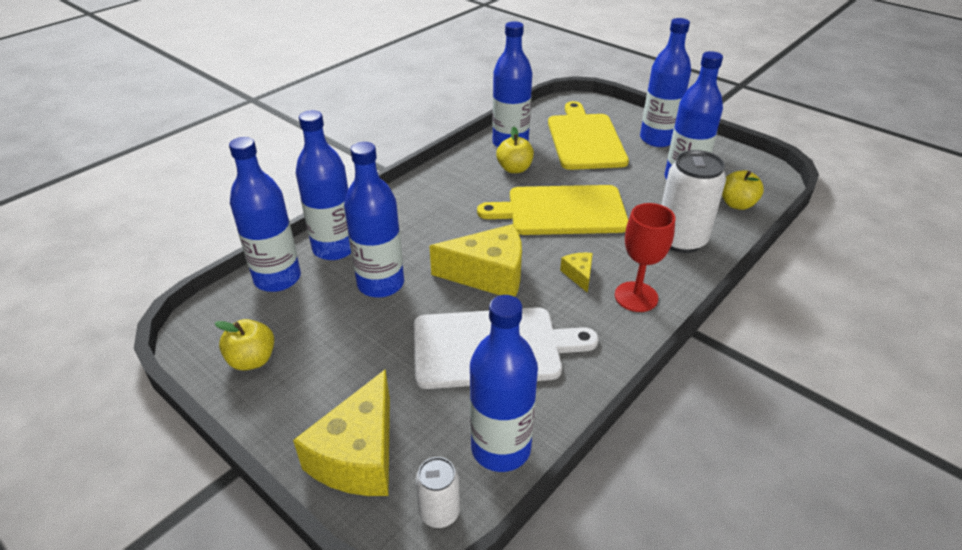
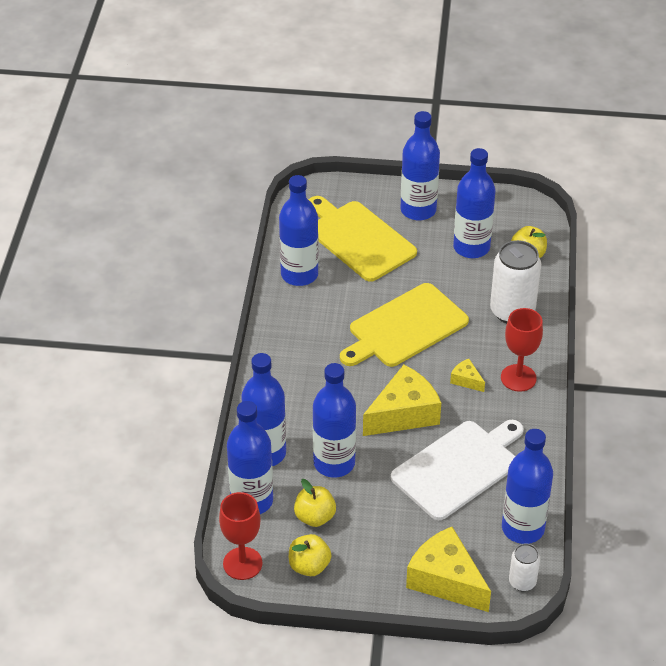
camera: 35 degrees left, 5 degrees up
(204, 324) = (242, 563): none -> red goblet
(359, 455) = (446, 580): yellow cheese -> yellow cheese turned 150 degrees clockwise
(514, 169) = (329, 302): yellow apple -> yellow apple (315, 517)

